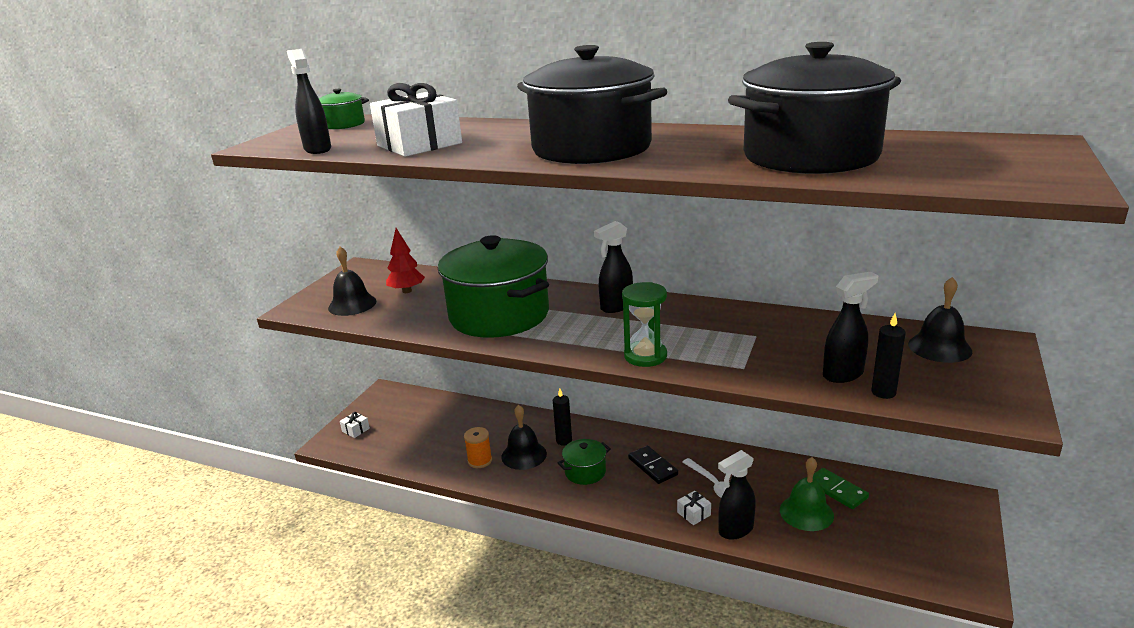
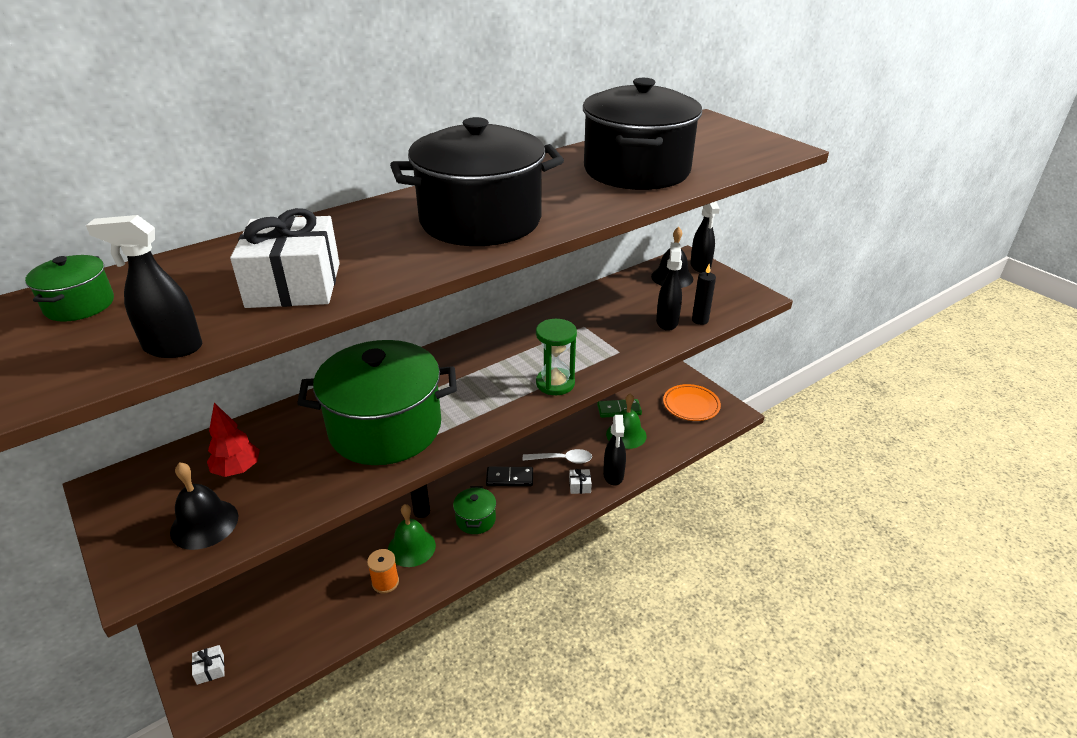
camera: 60 degrees left, 10 degrees up
(524, 455) = (411, 547): black bell -> green bell
(616, 307) = (460, 361): black spray bottle -> black spray bottle (700, 266)
(928, 542) = (691, 405): none -> orange plate

